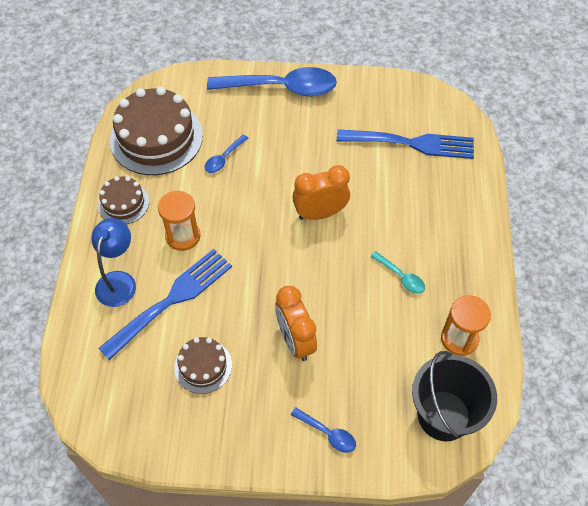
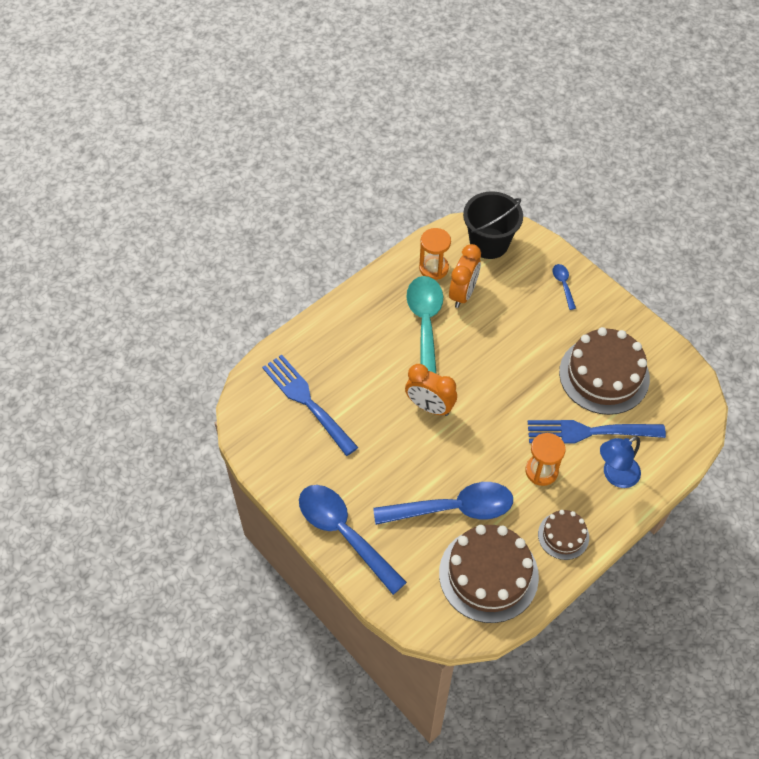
camera: 135 degrees left, 0 degrees up
(203, 366) = (604, 375): brown cake -> brown cake, size x1.91
(224, 158) = (453, 508): blue spoon -> blue spoon, size x2.29
(295, 341) = (532, 344): orange clock -> orange clock (463, 294)
(401, 277) = (425, 325): turquoise spoon -> turquoise spoon, size x2.29

